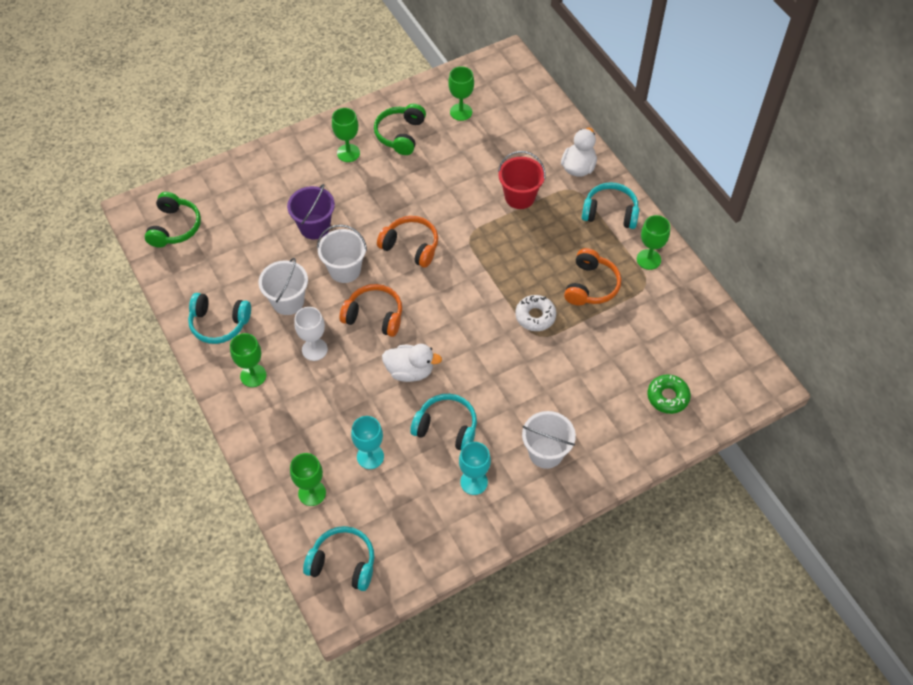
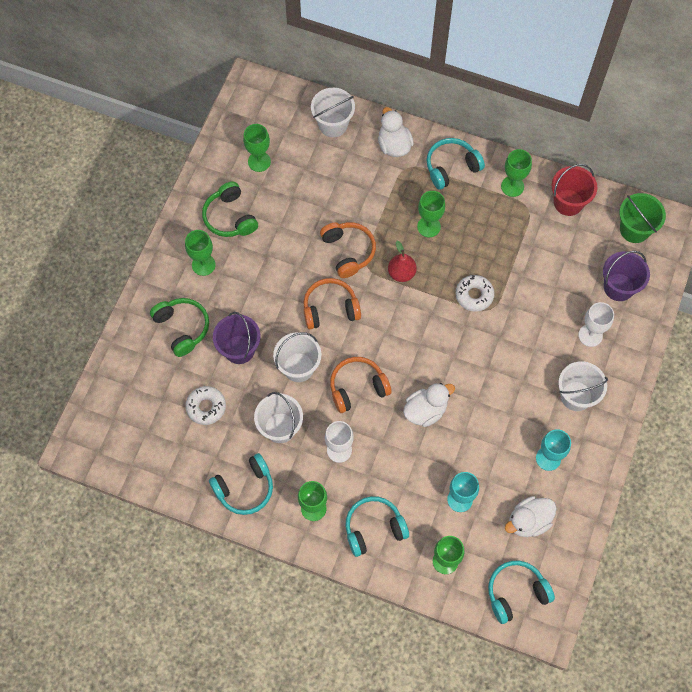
camera: 40 degrees left, 10 degrees up
(174, 227) = (125, 437): green headphones -> green headphones (182, 328)
(250, 248) = (206, 407): none -> white donut
(408, 517) = (528, 521): none -> white duck
(446, 427) = (492, 433): turquoise headphones -> turquoise headphones (374, 528)
(492, 260) = (401, 273): none -> red pear
(519, 197) = (373, 204): red bucket -> red bucket (568, 202)
(544, 123) = (333, 124): none -> white bucket
(548, 242) = (428, 226): none -> green goblet
(591, 285) = (491, 239): orange headphones -> orange headphones (348, 251)
(605, 415) = (590, 335): none -> white goblet
(667, 397) = (618, 287): green donut -> purple bucket
(726, 363) = (634, 229): none -> green bucket

